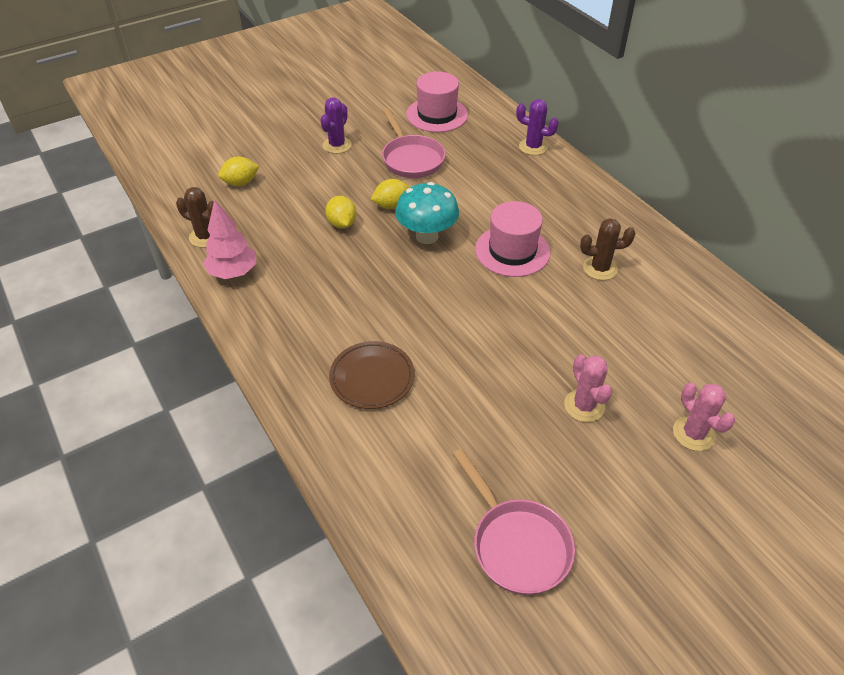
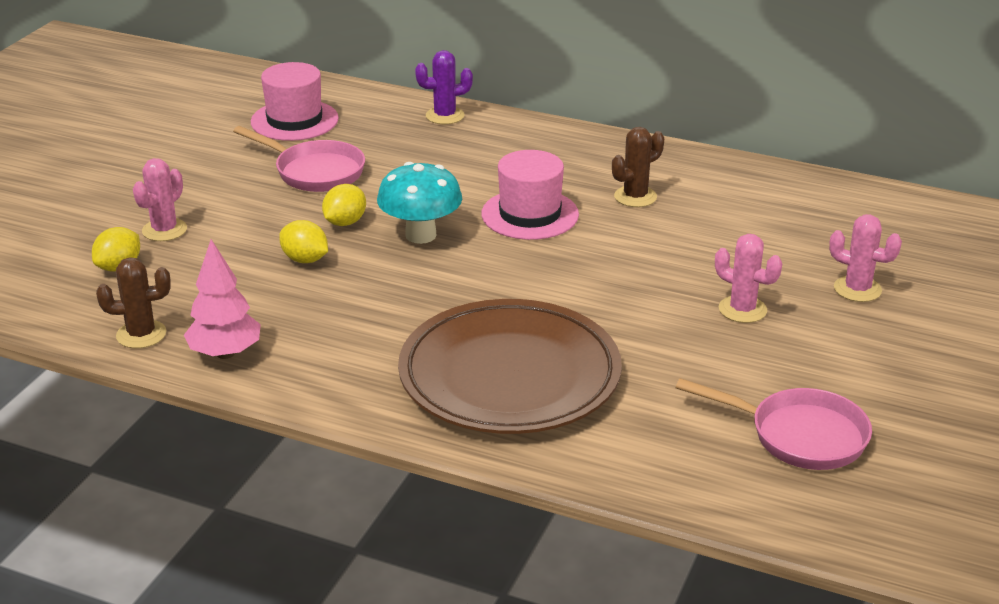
camera: 35 degrees left, 15 degrees down
(288, 167) = (164, 230): none -> pink cactus
(337, 145) = (202, 189): purple cactus -> none
(372, 378) = (509, 376): brown plate -> brown plate, size x1.99

